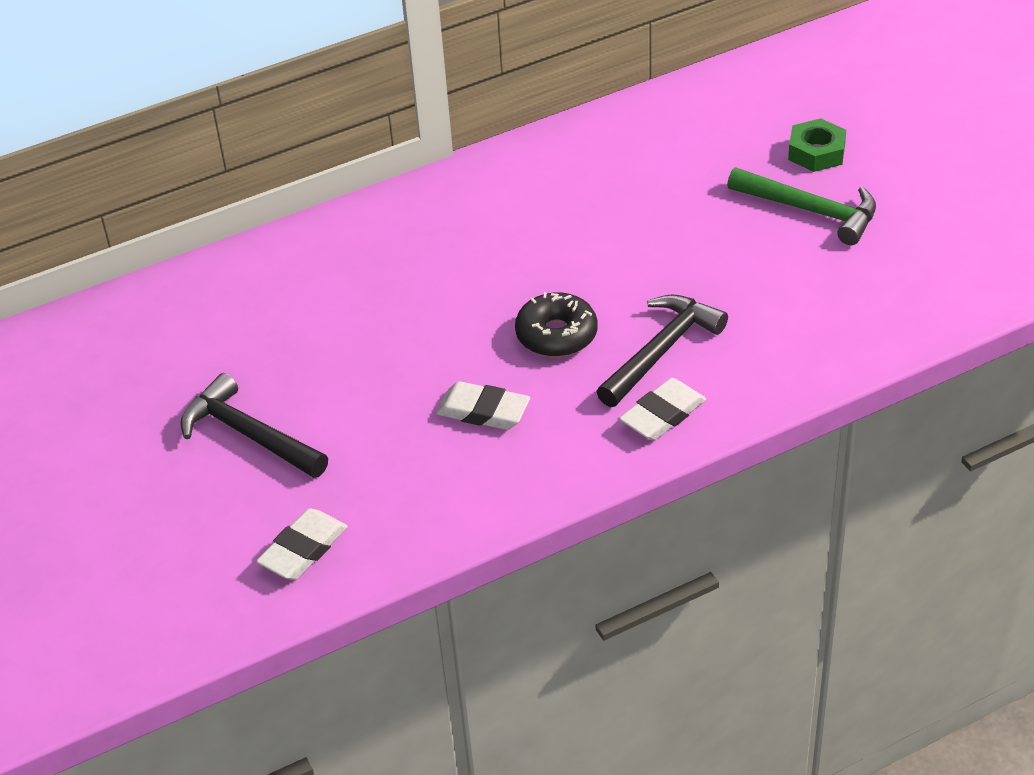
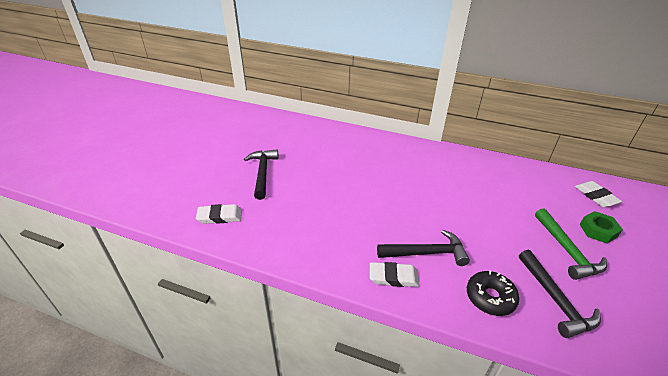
camera: 45 degrees right, 5 degrees down
(483, 411) = (334, 221): white eraser -> white eraser (595, 196)
(556, 335) = (395, 217): black donut -> black donut (490, 297)
(860, 287) = (555, 300): none -> black hammer

